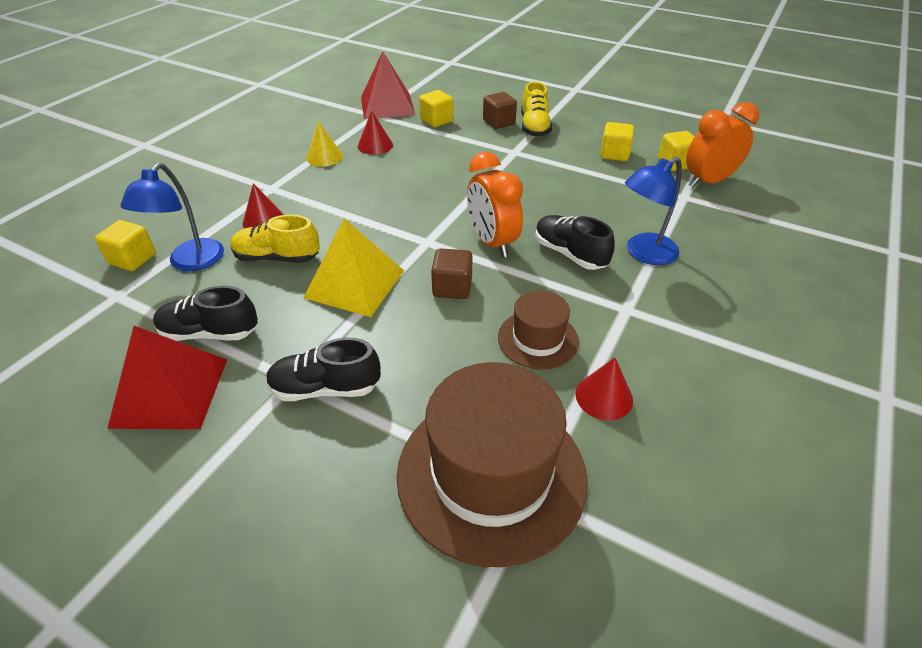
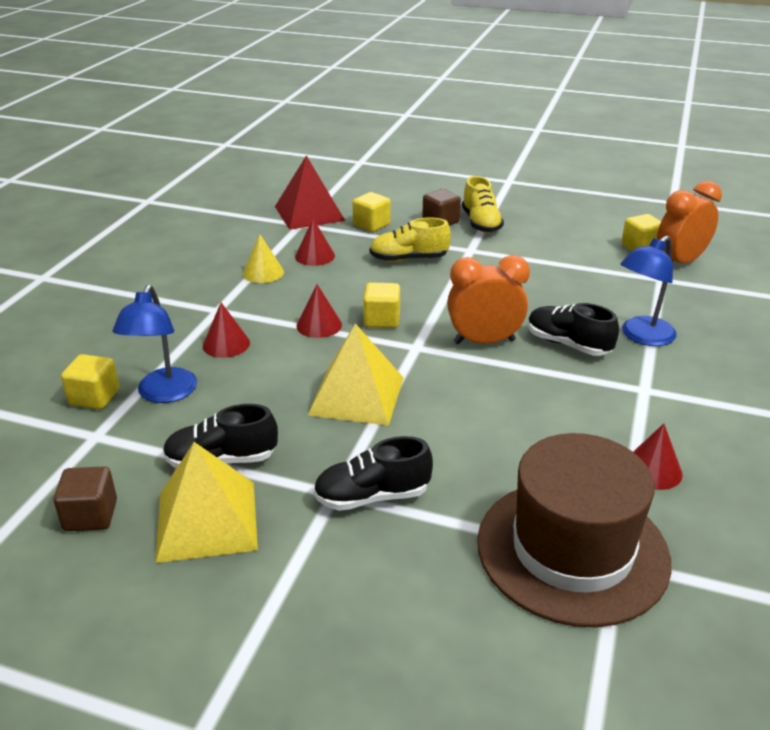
camera: 10 degrees left, 10 degrees down
(170, 392) = (207, 520): red pyramid -> yellow pyramid
(277, 258) = (260, 379): yellow shoe -> yellow shoe (409, 259)
(351, 211) = (319, 325): none -> red cone
(452, 287) = (461, 388): brown cube -> brown cube (90, 515)
(492, 243) = (484, 341): orange clock -> orange clock turned 120 degrees clockwise
(538, 339) = (568, 426): brown hat -> none
(614, 154) = (575, 244): yellow cube -> yellow cube (382, 320)

